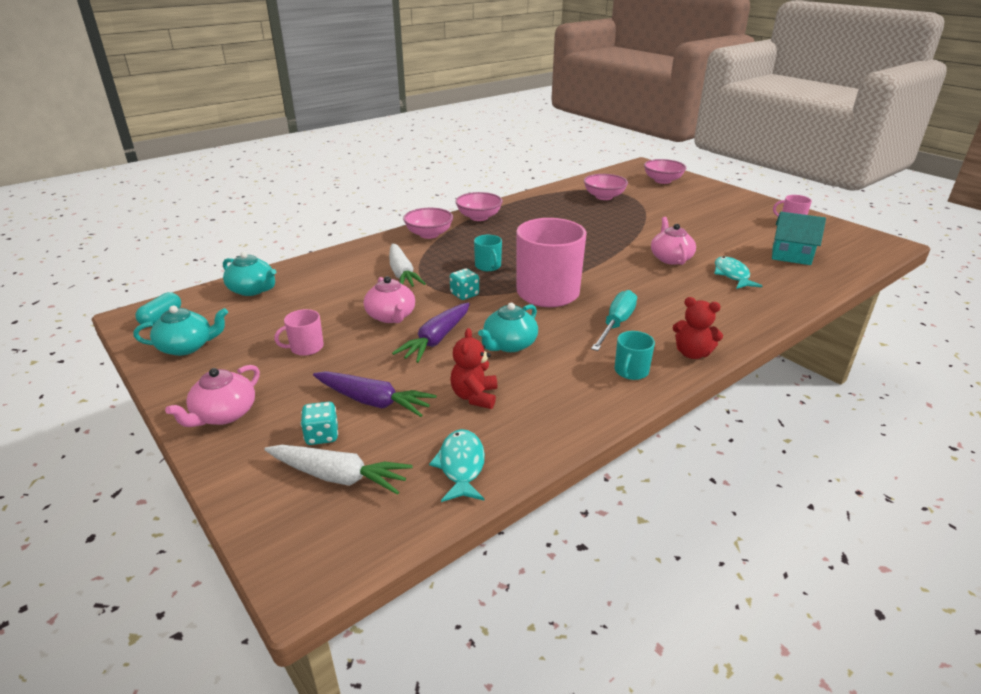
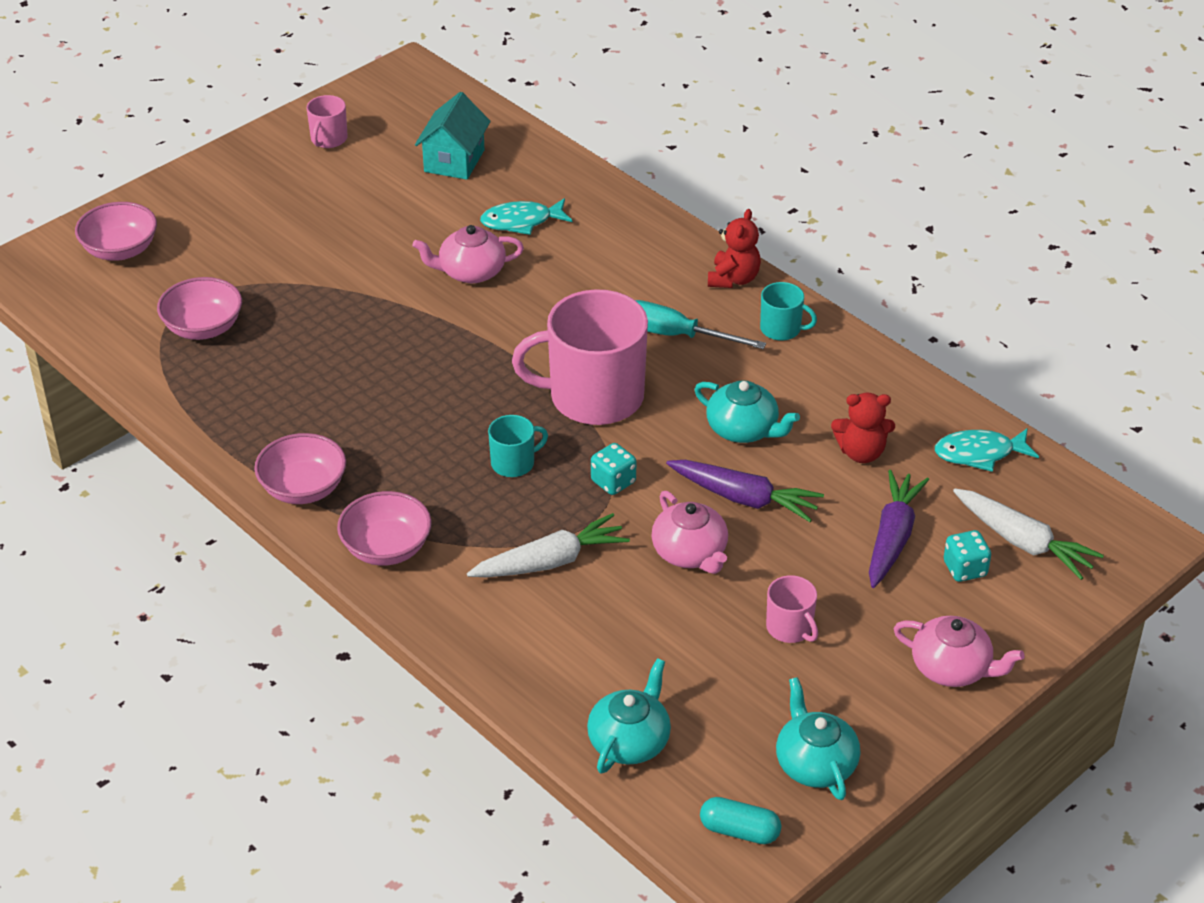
camera: 95 degrees left, 10 degrees up
(338, 476) = (1023, 542): white carrot -> white carrot turned 120 degrees clockwise
(391, 316) = (690, 553): pink teapot -> pink teapot turned 90 degrees clockwise

